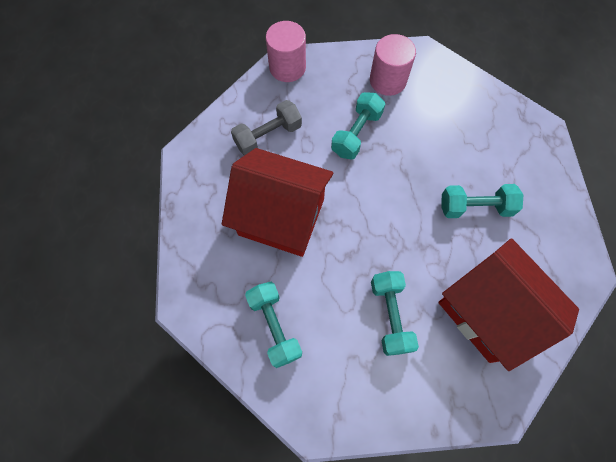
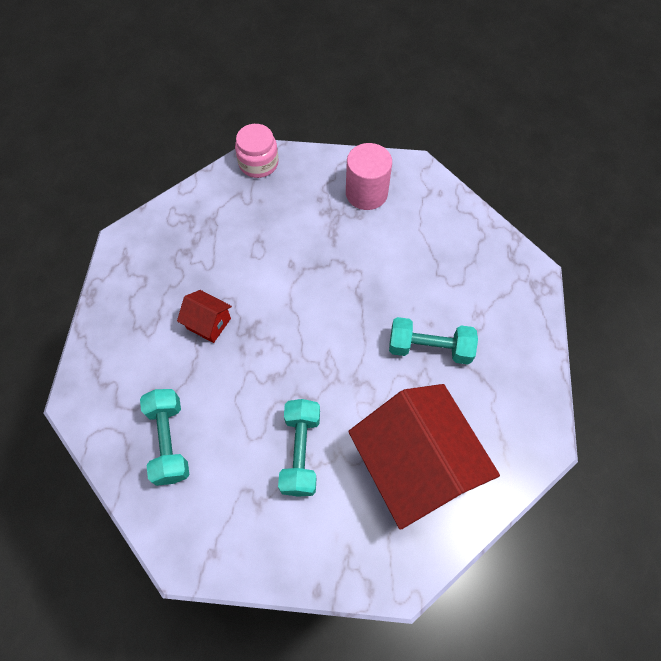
camera: 10 degrees right, 5 degrees down
(268, 136) = (217, 234): grey dumbbell -> none
(281, 217) = (208, 323): red house -> red house, size x0.43
(287, 67) = (258, 163): pink cylinder -> pink jar
(356, 133) = (316, 246): turquoise dumbbell -> none

